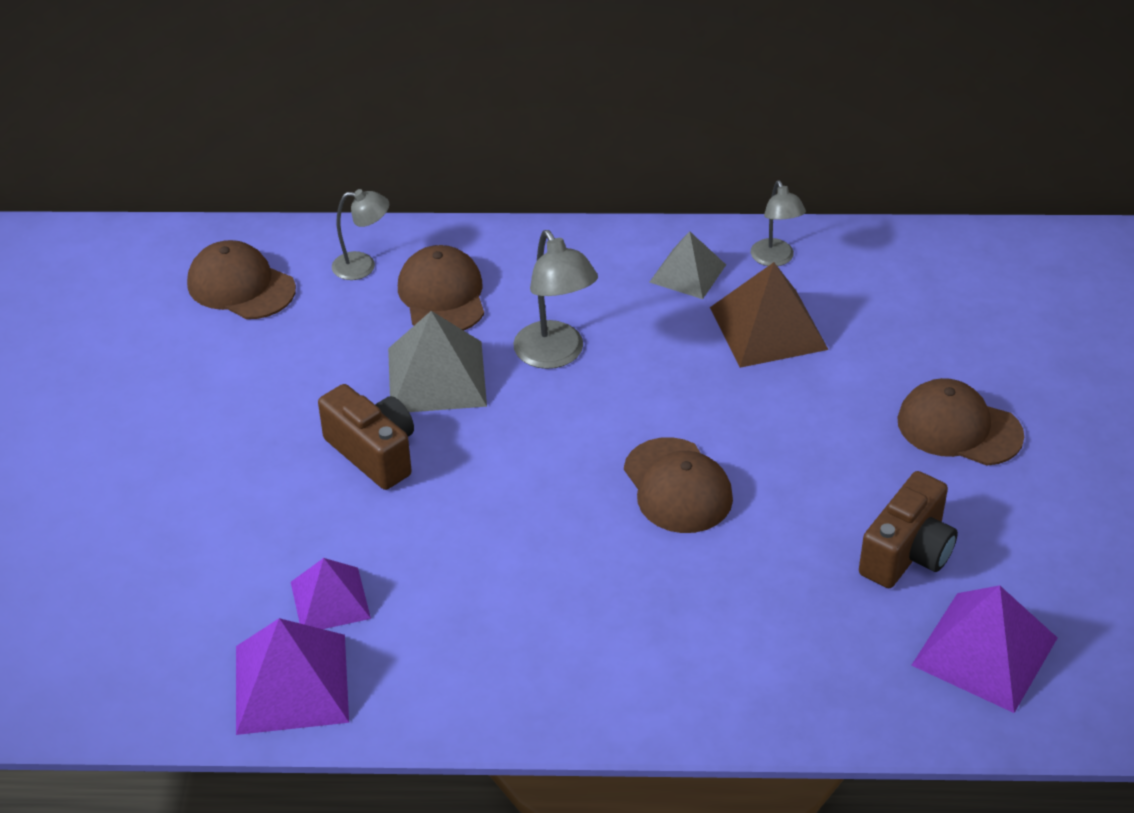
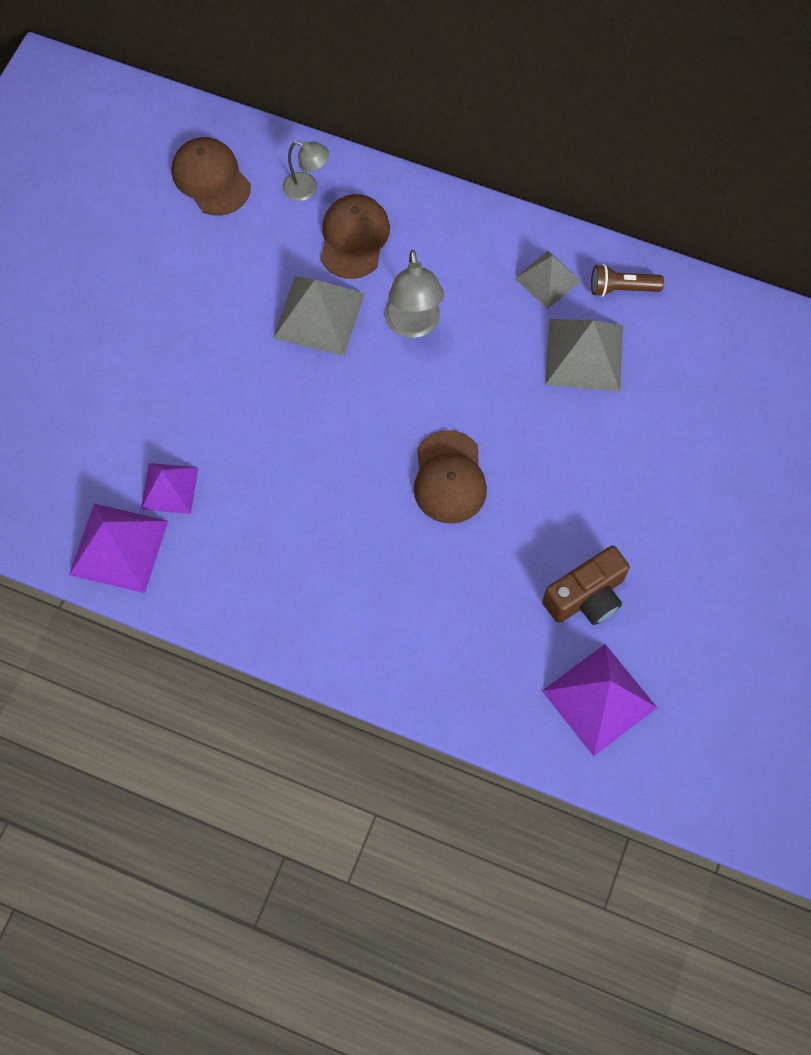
camera: 20 degrees right, 25 degrees up
(373, 453) = (247, 370): brown camera -> none
(768, 328) = (584, 354): brown pyramid -> grey pyramid
(775, 259) = (621, 288): grey lamp -> brown flashlight
(959, 428) = (682, 499): brown cap -> none

